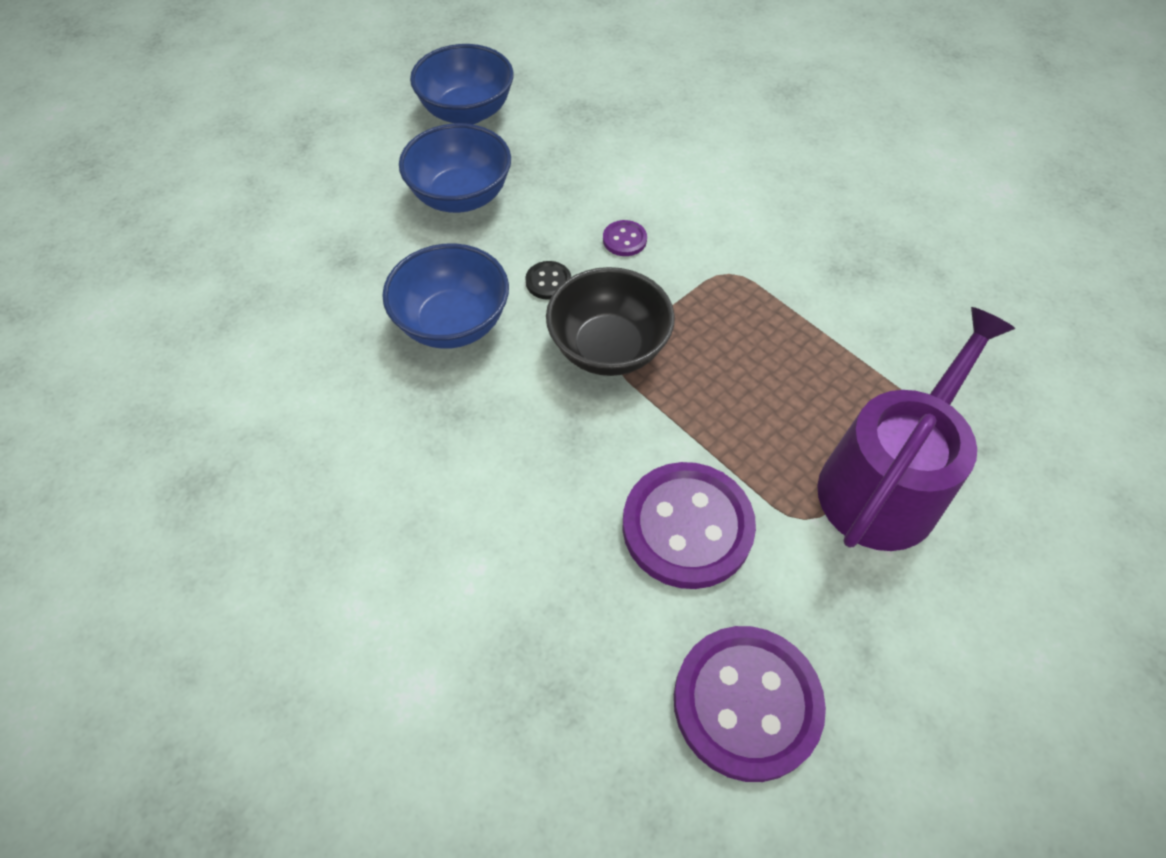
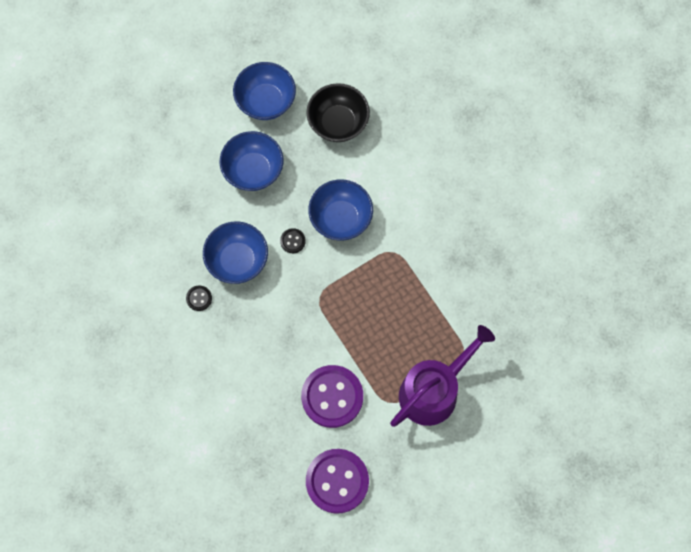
camera: 10 degrees right, 15 degrees up
(387, 393) = (199, 298): none -> black button
(608, 348) = (316, 290): black bowl -> black bowl (338, 123)
(624, 240) = (340, 218): purple button -> blue bowl

